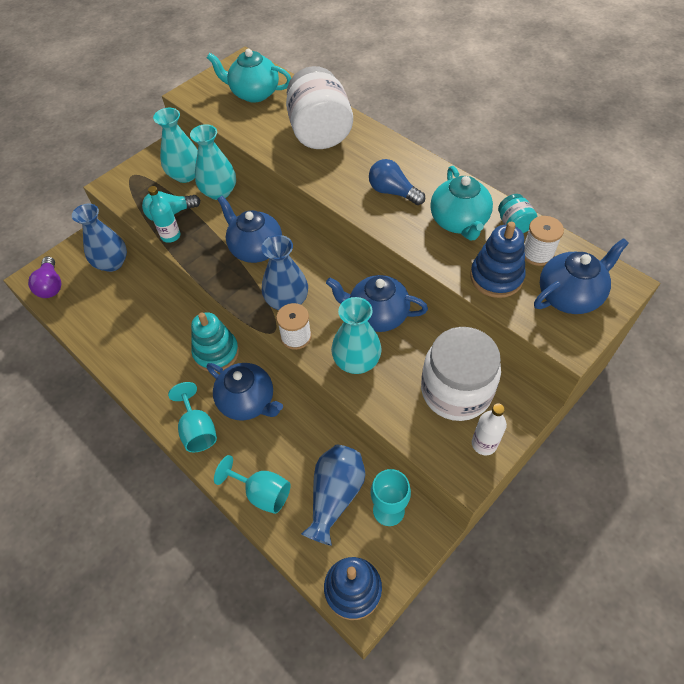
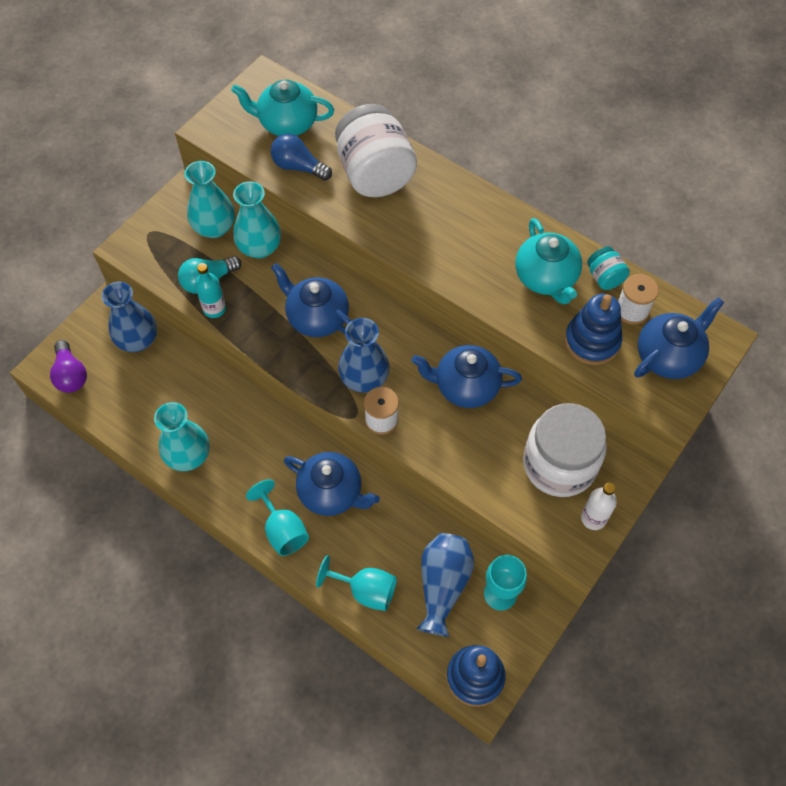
camera: 10 degrees left, 5 degrees up
(216, 352) = (285, 440): turquoise stacking toy -> none
(356, 361) = (451, 441): turquoise vase -> turquoise vase (188, 456)
(393, 192) = (469, 246): blue light bulb -> blue light bulb (298, 167)

